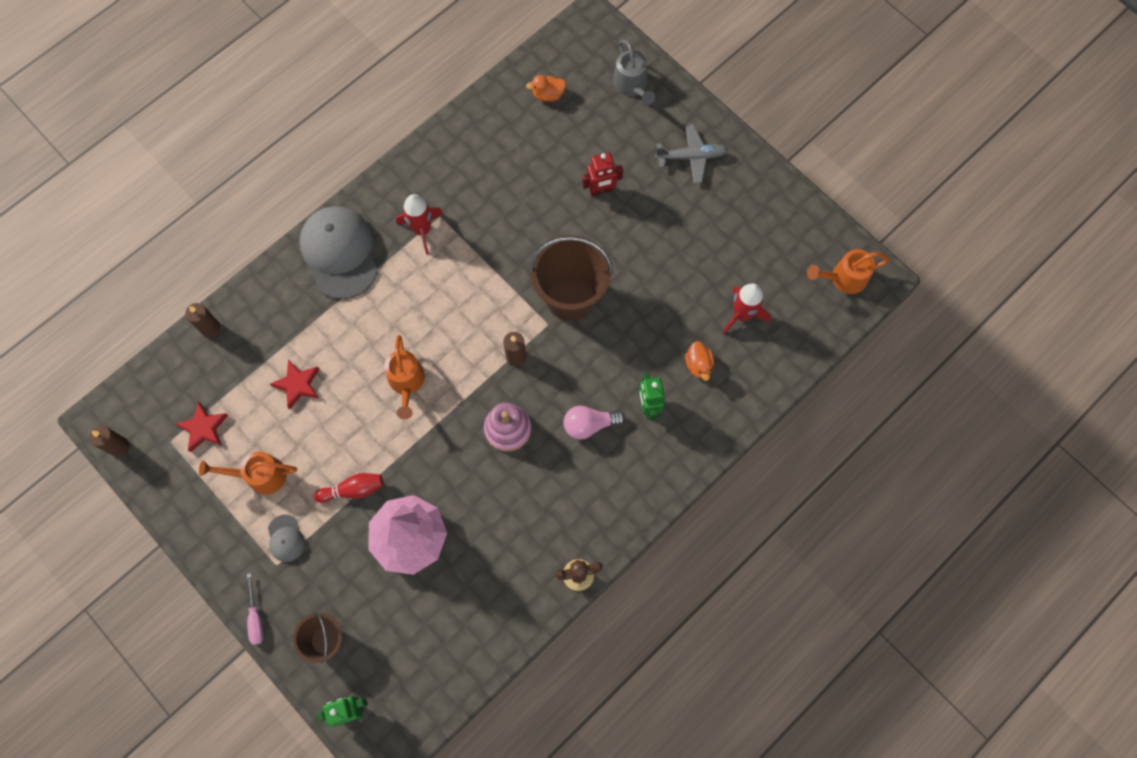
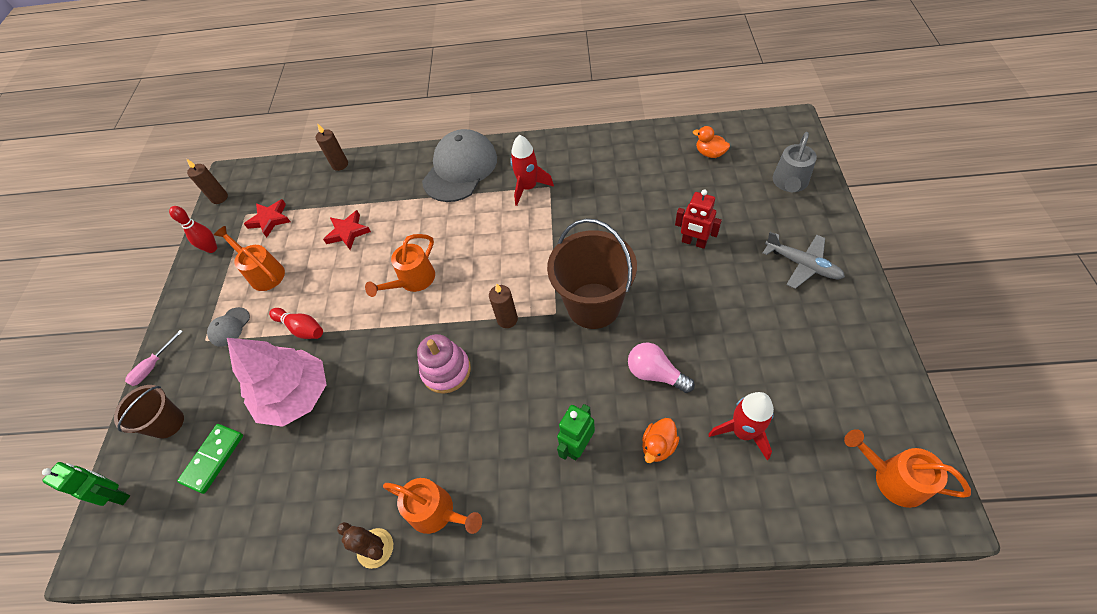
camera: 50 degrees right, 15 degrees down
(178, 494) = (212, 248): none -> red bowling pin
(396, 628) = (213, 459): none -> green domino
(589, 425) = (511, 420): pink light bulb -> pink light bulb (655, 374)
(597, 521) = (437, 512): none -> orange watering can

